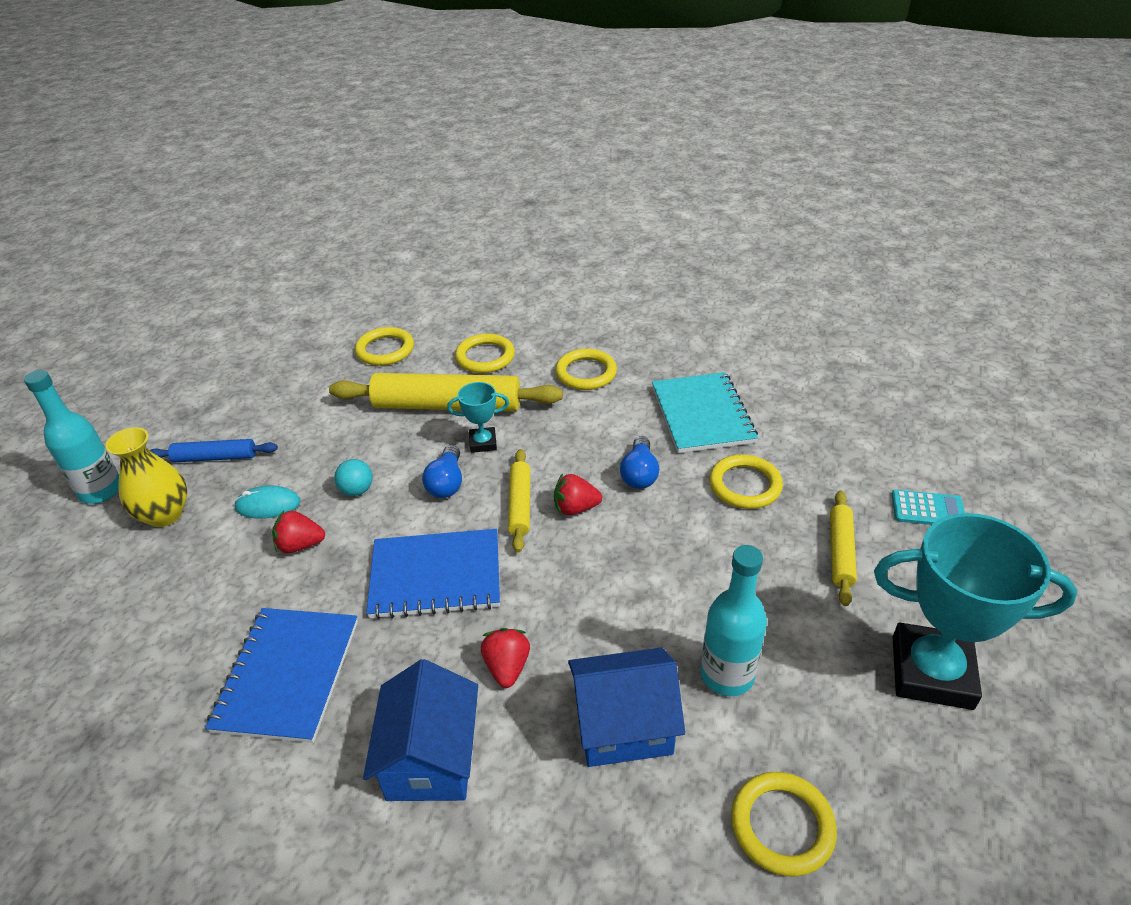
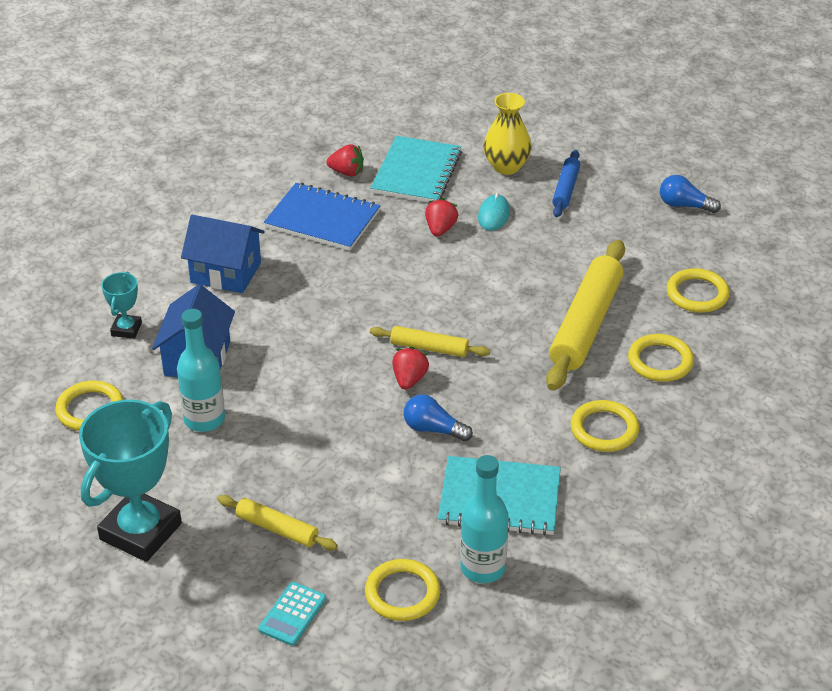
camera: 105 degrees right, 0 degrees up
(101, 491) = (548, 136): turquoise bottle -> turquoise bottle (483, 568)
(173, 598) = (416, 172): none -> turquoise notebook
(357, 490) = (490, 261): turquoise ball -> none
(436, 575) = (374, 292): blue notebook -> none
(446, 483) = (476, 310): blue light bulb -> blue light bulb (684, 205)
(483, 443) = (520, 339): turquoise trophy -> turquoise trophy (126, 329)
(507, 667) = (273, 314): red strawberry -> red strawberry (347, 172)
(745, 485) = (386, 495): yellow ring -> yellow ring (402, 593)

